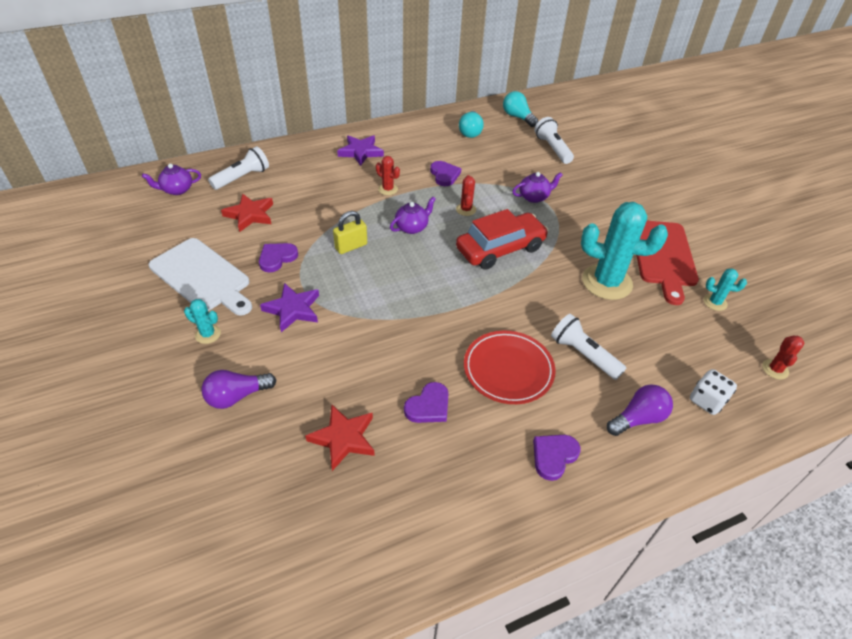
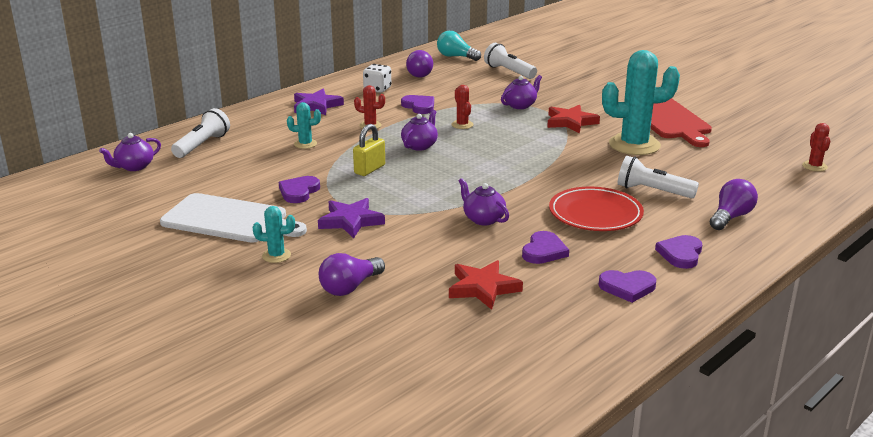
camera: 20 degrees left, 20 degrees down
(250, 215) = (238, 169): red star -> red star (570, 122)
(403, 343) = (483, 219): none -> purple teapot
(470, 132) = (418, 74): turquoise light bulb -> purple light bulb
(472, 486) = (627, 287): none -> purple heart
(500, 249) = (519, 143): red car -> none
(706, 401) = (776, 195): white dice -> white dice (377, 89)
(715, 302) = (735, 139): turquoise cactus -> turquoise cactus (305, 144)

